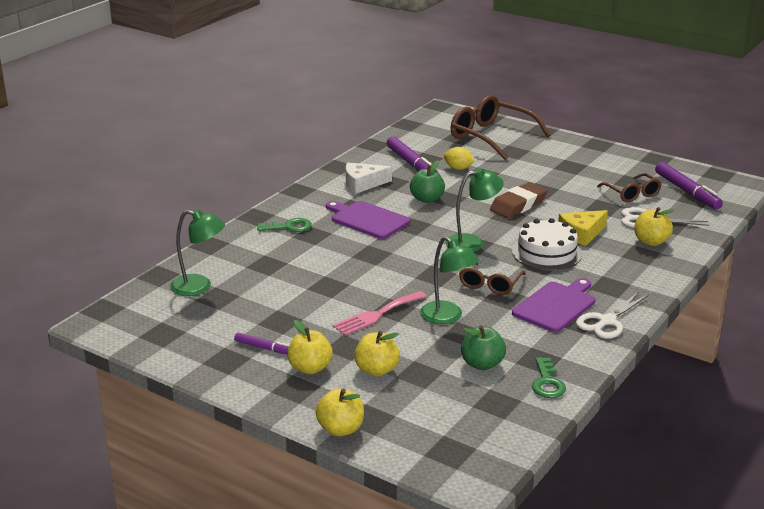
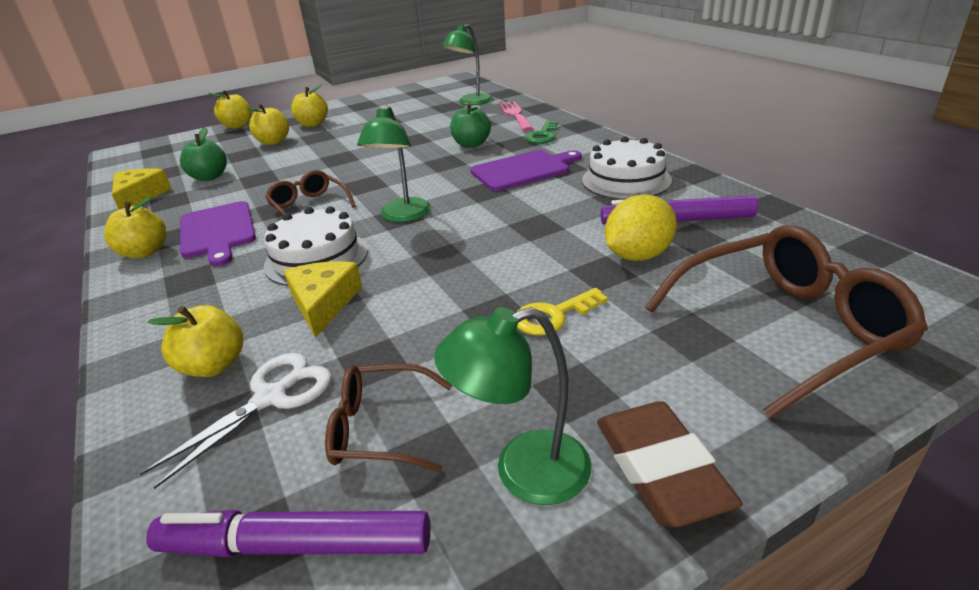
camera: 120 degrees right, 5 degrees up
(264, 348) = (358, 114): purple marker -> none
(363, 184) = (626, 180): white cheese -> white cake
(377, 314) = (341, 151): pink fork -> pink fork (515, 115)
(427, 199) = (546, 211): green apple -> green apple (471, 144)
(447, 317) = (291, 176): green lamp -> green lamp (523, 471)
(458, 168) = (638, 255): yellow lemon -> yellow lemon, size x1.52
(518, 205) = (465, 275): brown eraser -> brown eraser (660, 469)
(529, 178) = (553, 316): none -> yellow key
(547, 382) = (140, 196): green key -> yellow cheese
(607, 321) = (144, 252): white scissors -> yellow apple

